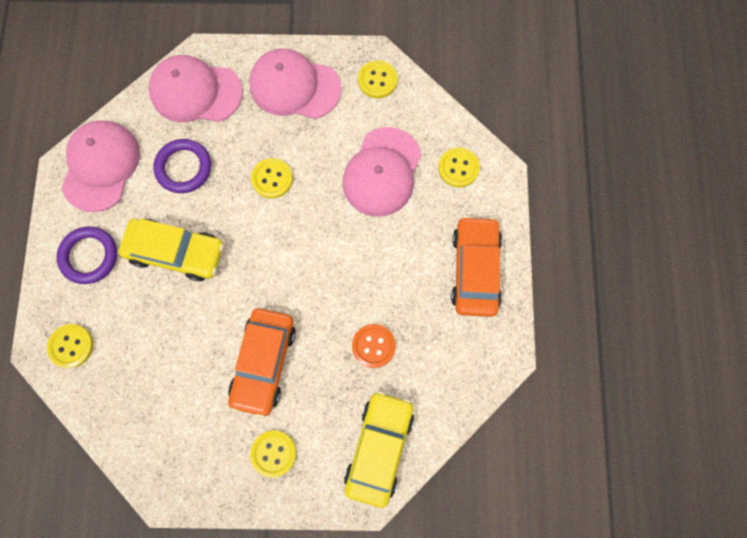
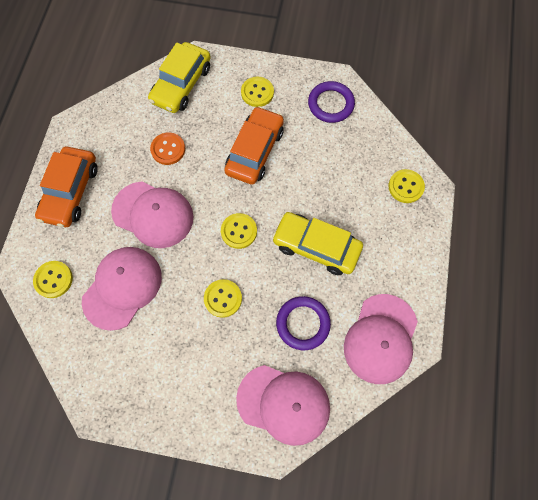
camera: 170 degrees left, 5 degrees down
(89, 256) = (391, 256): purple ring -> purple ring (330, 104)
(294, 86) = (184, 391): pink cap -> pink cap (153, 214)
(377, 80) = (100, 384): yellow button -> yellow button (239, 231)

